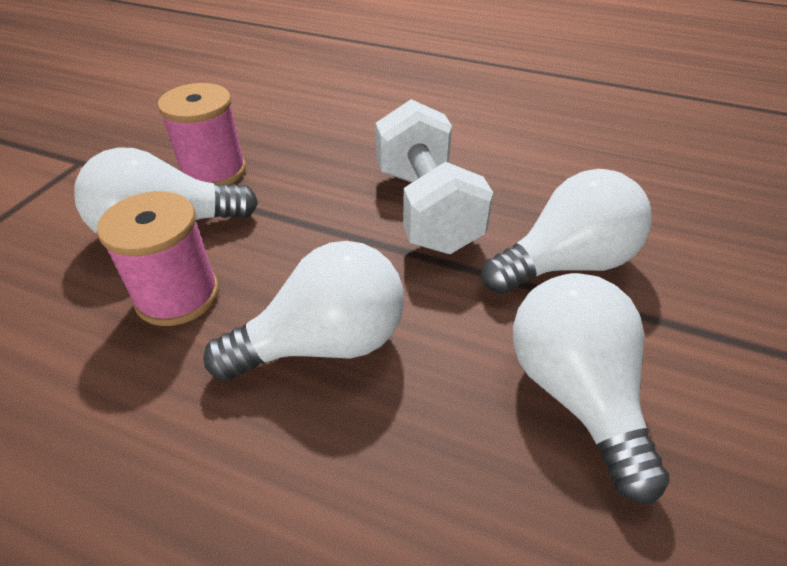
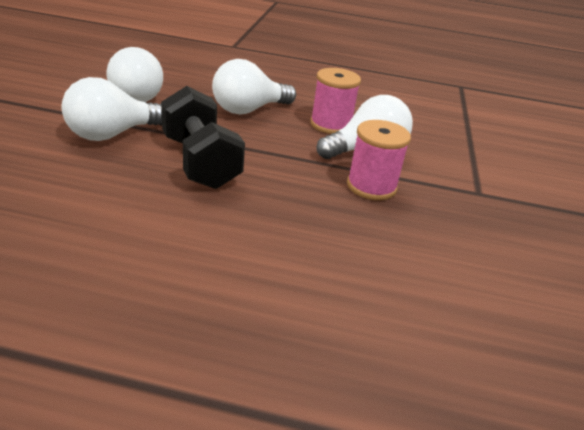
camera: 165 degrees right, 10 degrees down
(426, 209) = (200, 162): white dumbbell -> black dumbbell

